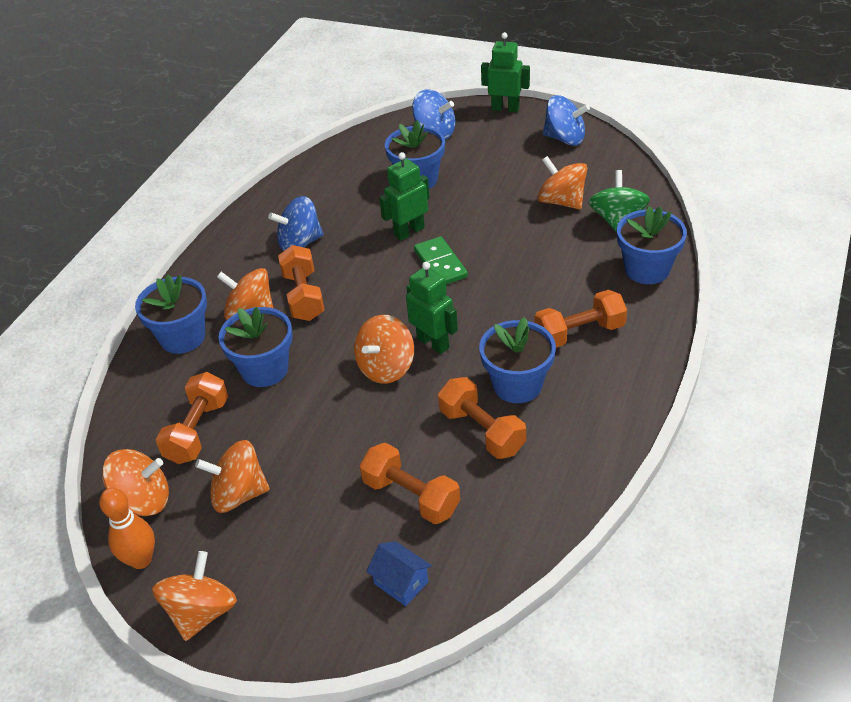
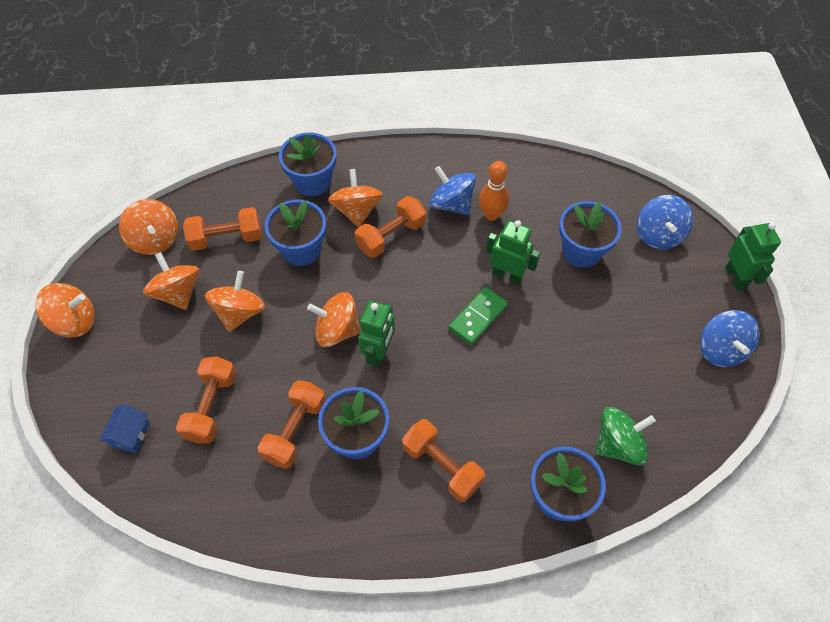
camera: 60 degrees right, 15 degrees up
(141, 560) = (106, 265): orange bowling pin -> orange bowling pin (491, 215)
(561, 201) = (619, 383): orange spinning top -> orange spinning top (239, 312)

